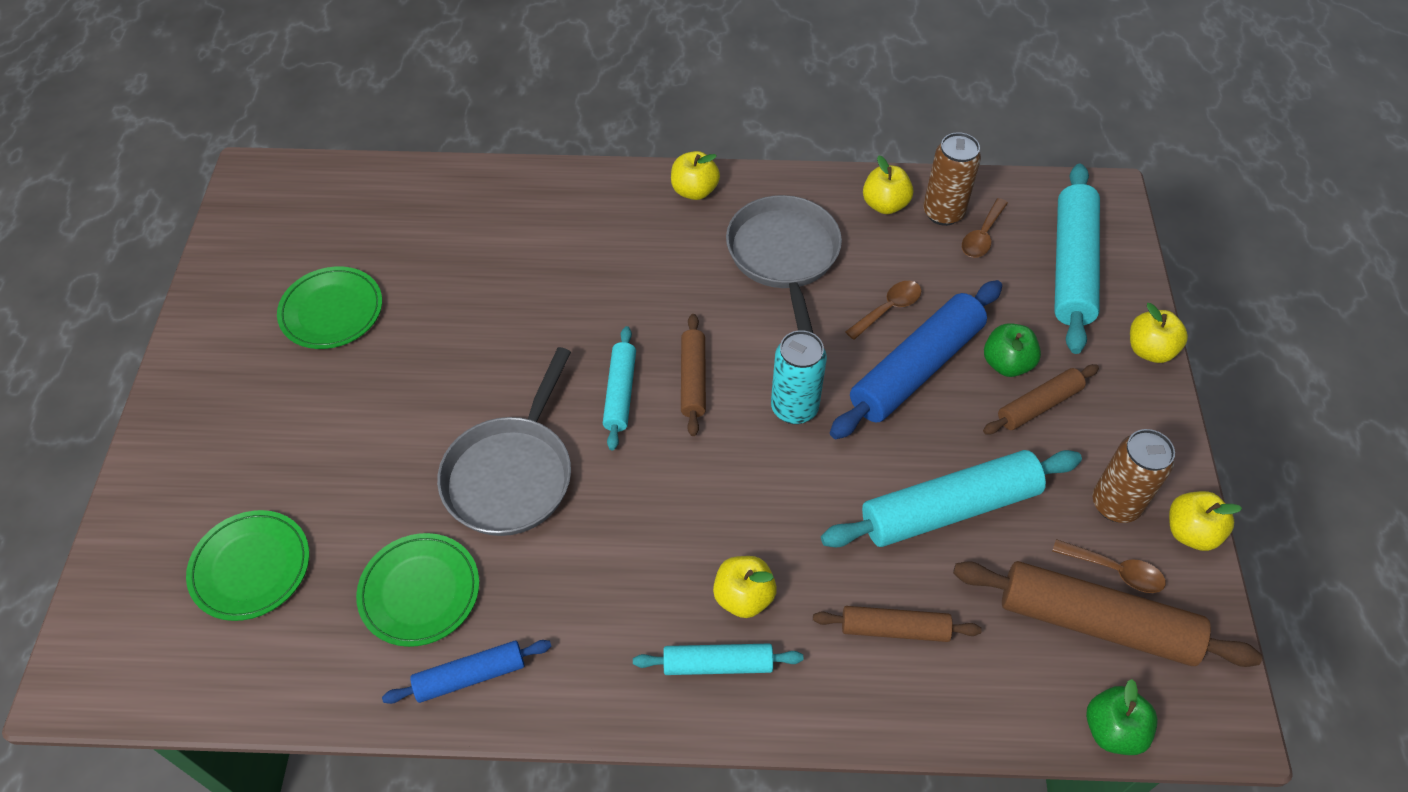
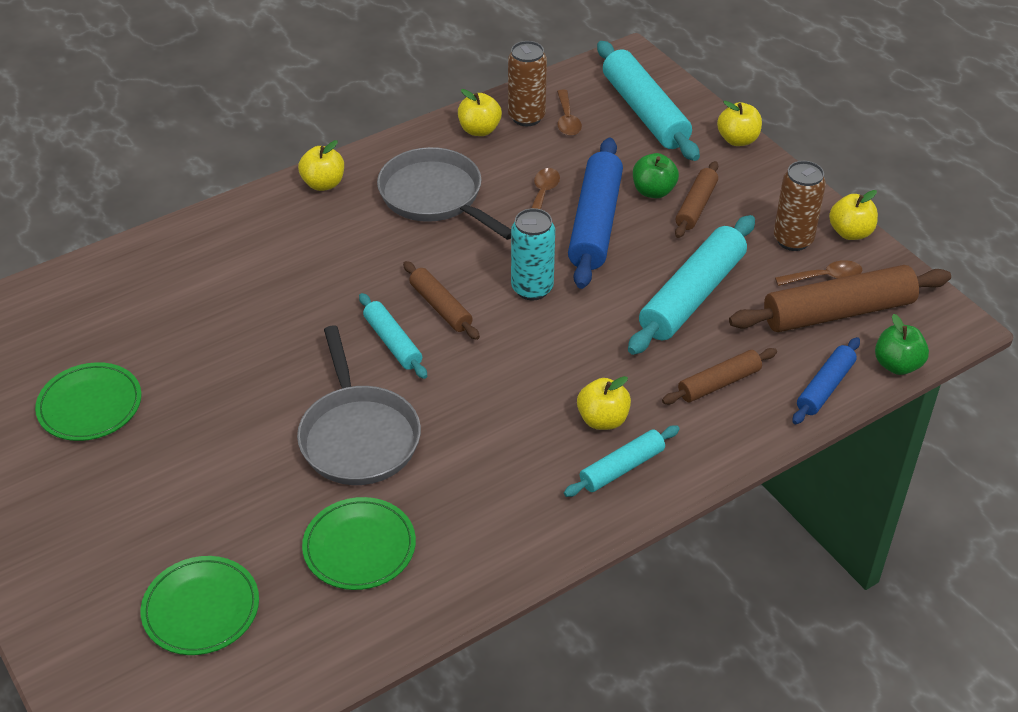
camera: 35 degrees left, 10 degrees down
(470, 676) = (451, 575): blue rolling pin -> blue rolling pin (825, 387)

